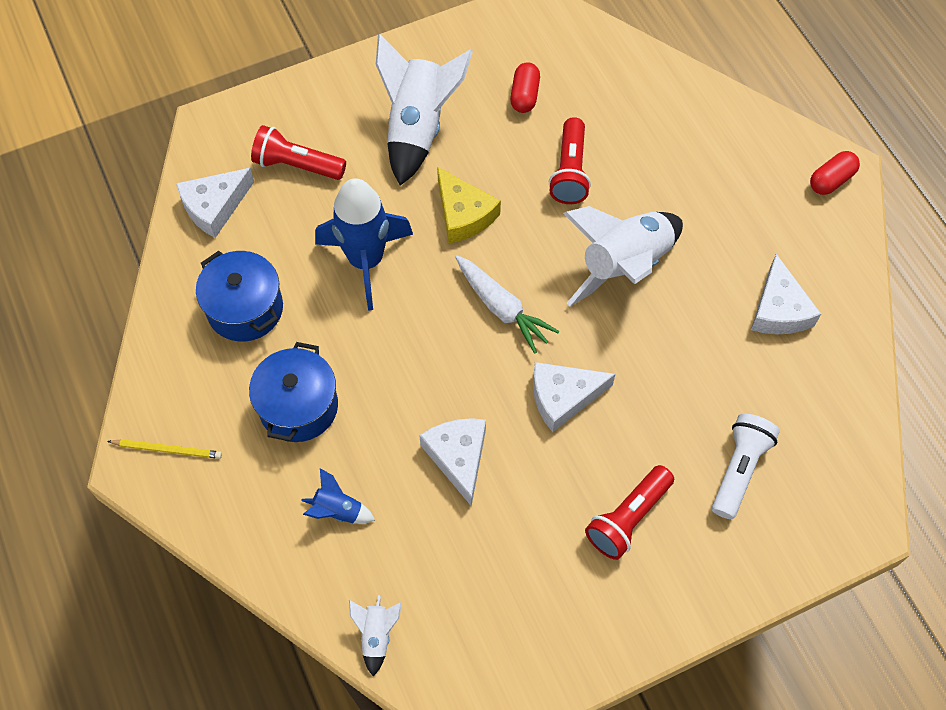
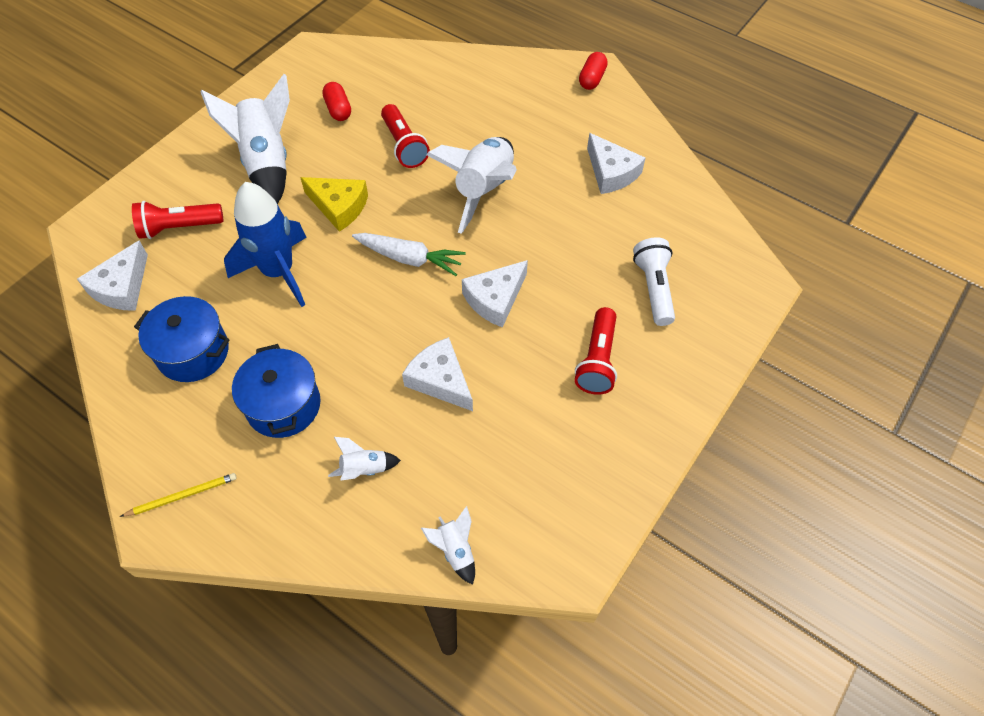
camera: 30 degrees left, 5 degrees down
(338, 510) = (364, 469): blue rocket -> white rocket

